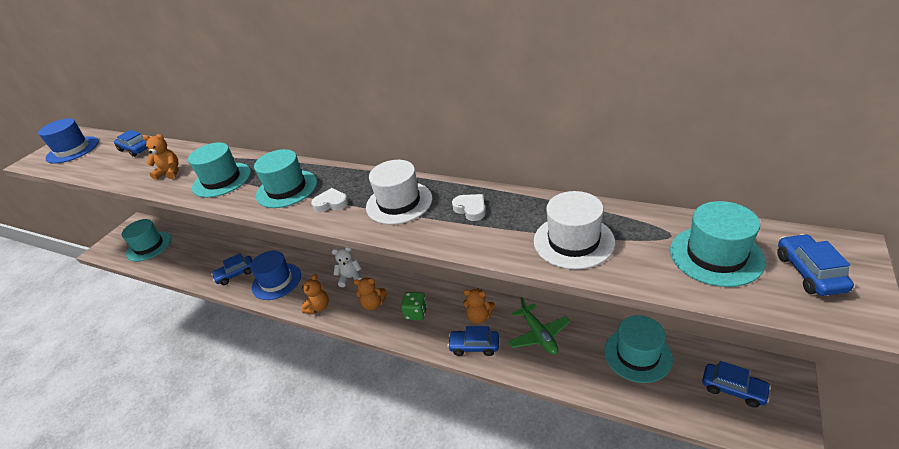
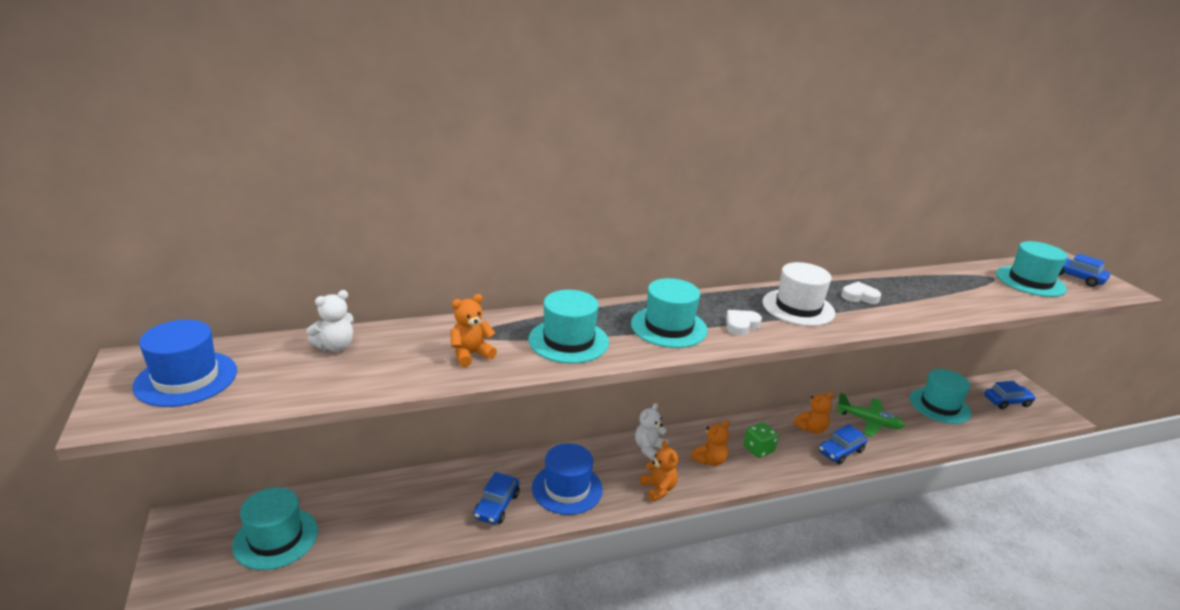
camera: 50 degrees left, 10 degrees down
(135, 149) = (335, 346): blue car -> white teddy bear
(573, 241) = (956, 296): white hat -> none

